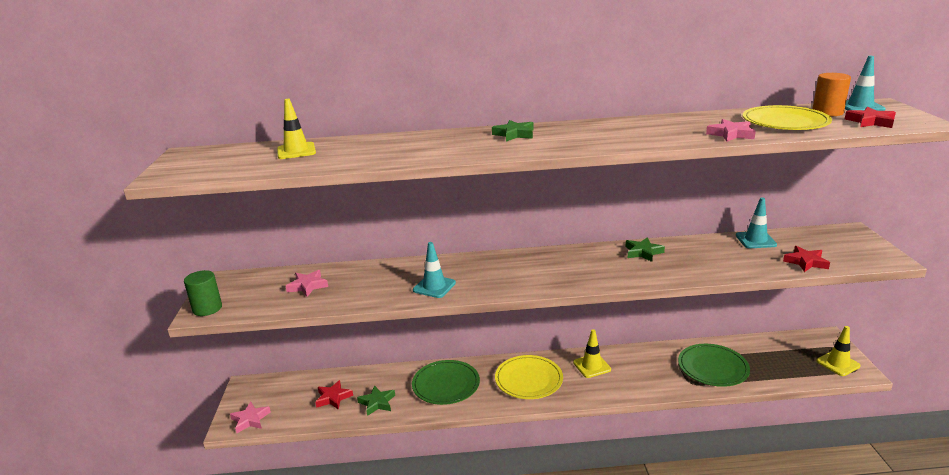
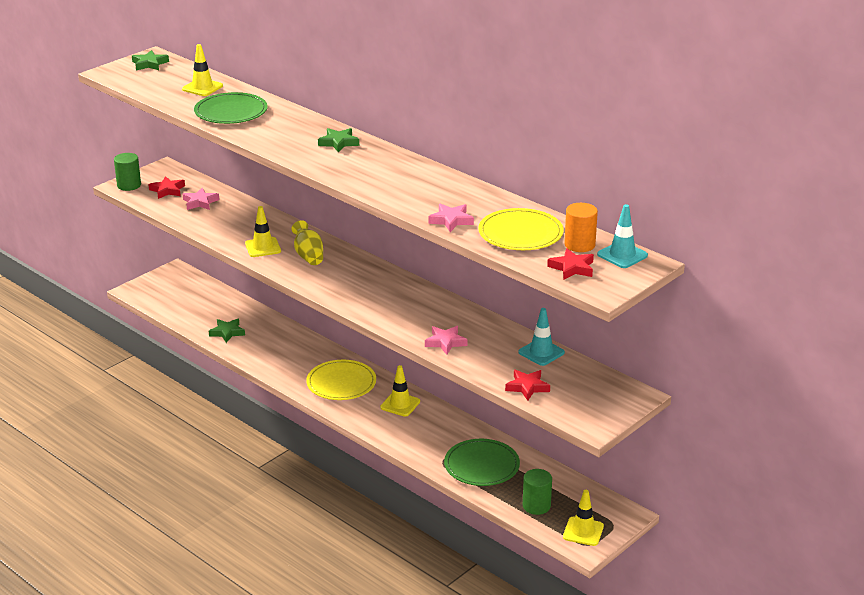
camera: 45 degrees right, 5 degrees up
(250, 420) = (147, 294): pink star -> pink star (445, 342)
(333, 398) = (209, 312): red star -> red star (167, 190)
(434, 286) = (263, 247): turquoise traffic cone -> yellow traffic cone
(446, 384) = (285, 350): green plate -> green plate (231, 112)
(481, 272) = (308, 256): none -> yellow vase
(643, 252) = (439, 308): green star -> green star (149, 64)
(788, 368) = (536, 506): none -> green cylinder

